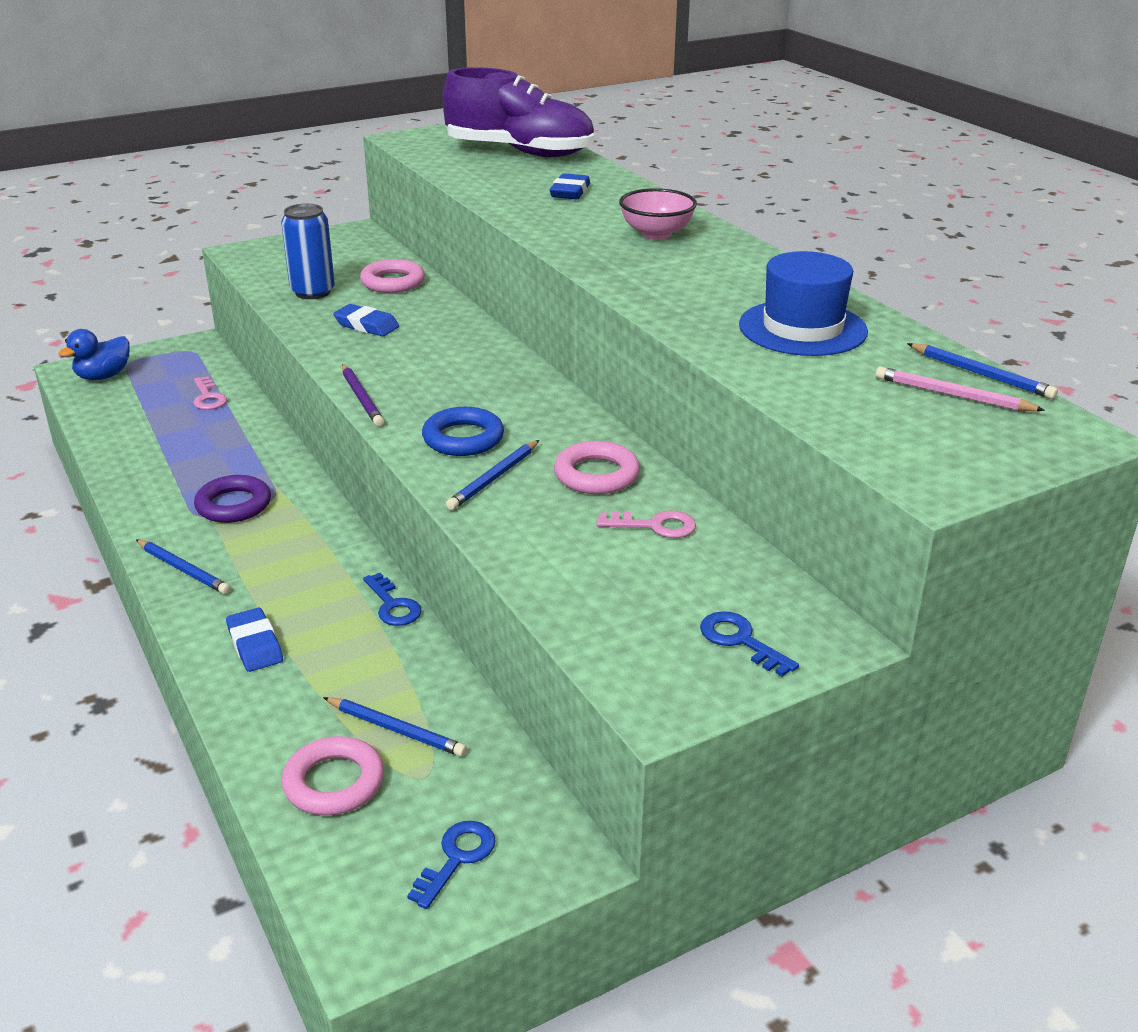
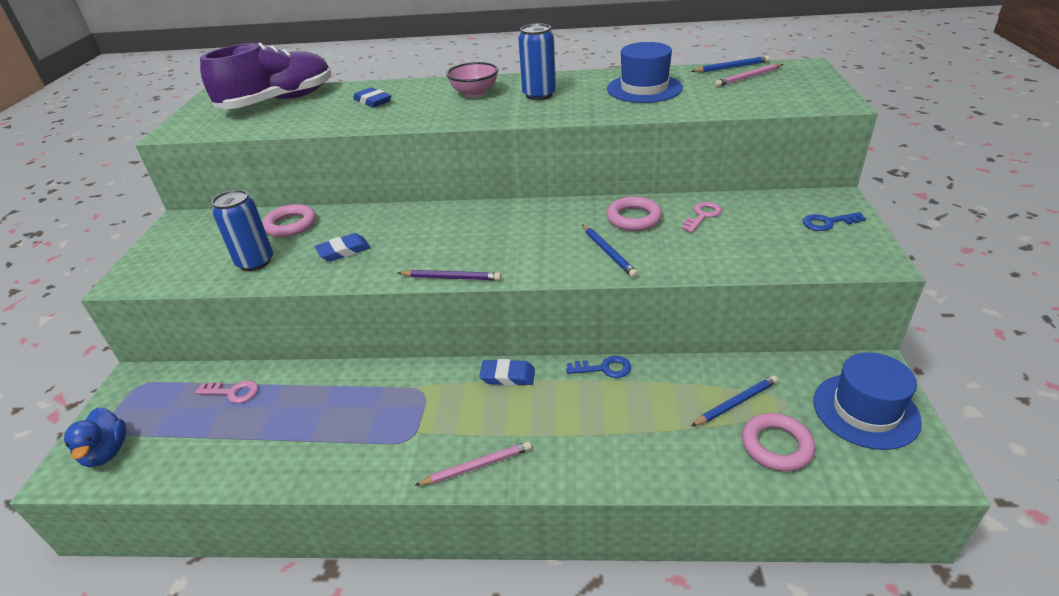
camera: 55 degrees left, 5 degrees up
(183, 569) = (477, 466): blue pencil -> pink pencil
(233, 505) = (412, 416): purple ring -> none
(255, 645) = (604, 448): blue eraser -> blue eraser (507, 376)
(456, 858) = (865, 411): blue key -> blue hat
(463, 438) = (548, 251): blue ring -> none
(696, 269) = (539, 95): none -> blue can

